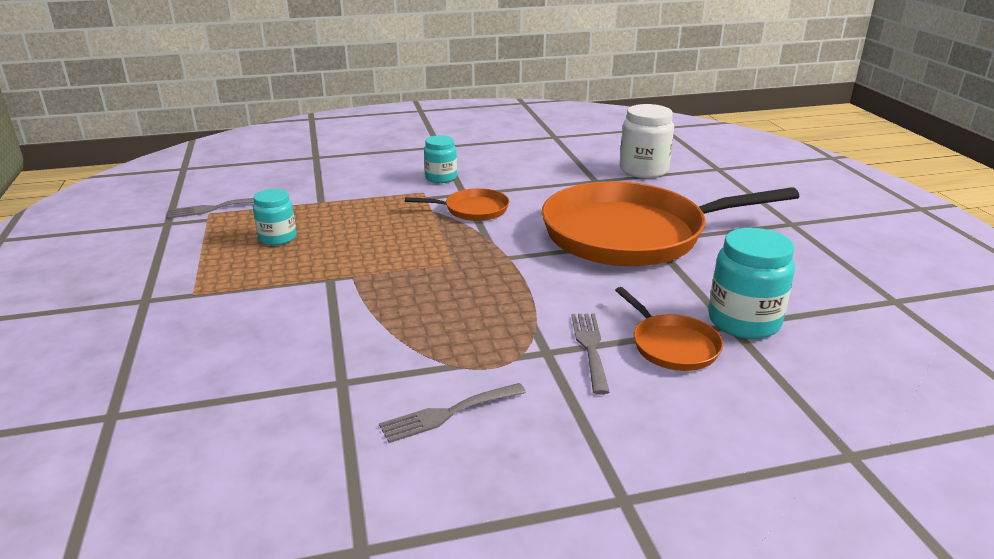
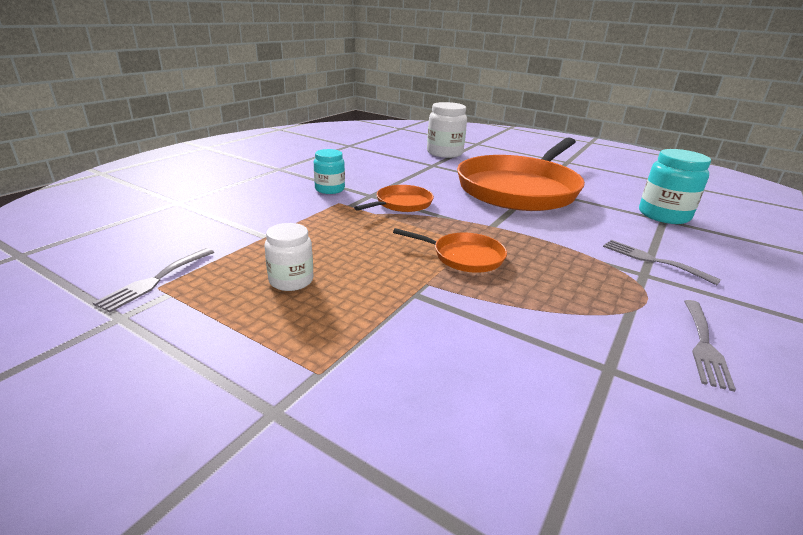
camera: 45 degrees left, 0 degrees up
(277, 238) = (291, 280): turquoise jar -> white jar
(672, 346) = (673, 241): orange pan -> orange pan (464, 257)

